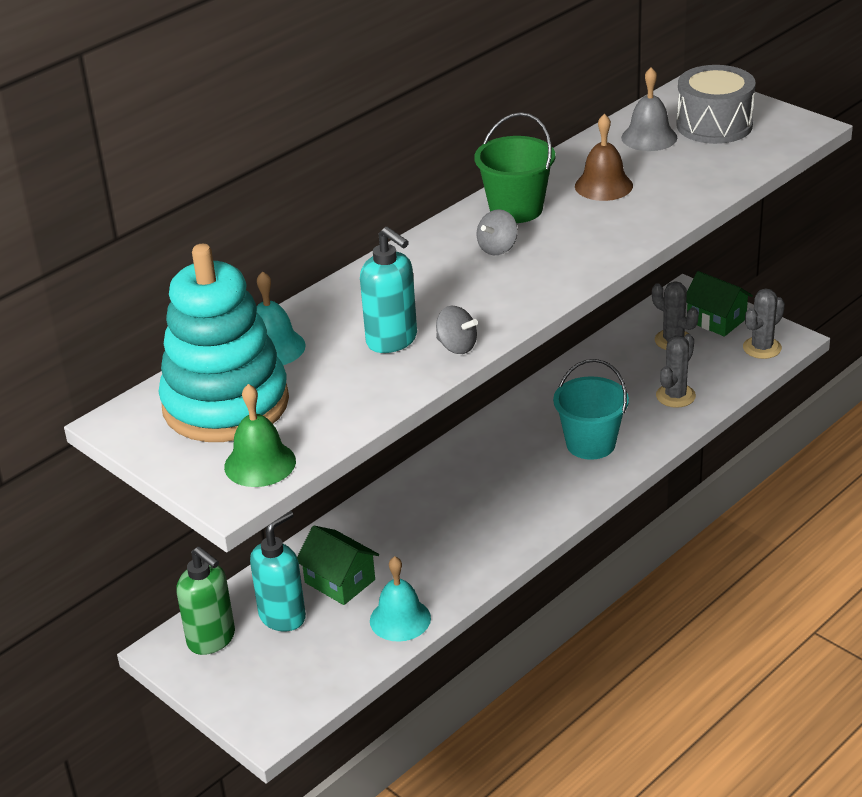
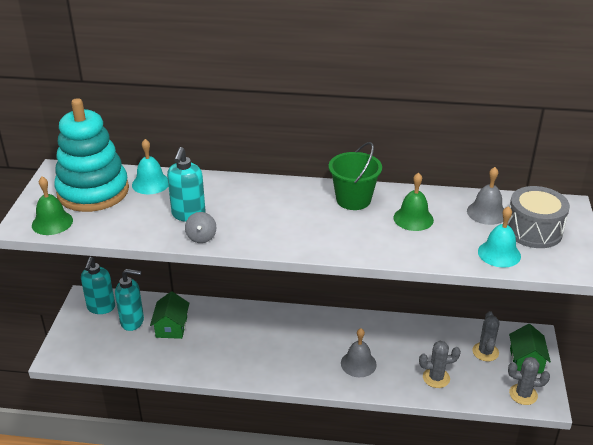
camera: 50 degrees right, 0 degrees up
(212, 639) = (101, 307): green soap dispenser -> turquoise soap dispenser
(400, 619) = (160, 362): turquoise bell -> turquoise bell (499, 253)
(497, 248) = (308, 210): grey spinning top -> none
(590, 444) = (358, 363): turquoise bucket -> grey bell
(603, 186) = (413, 218): brown bell -> green bell

